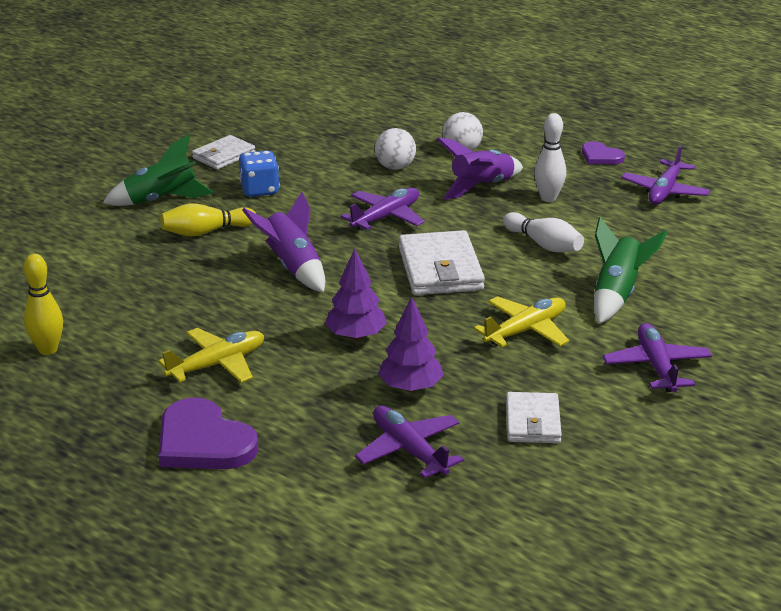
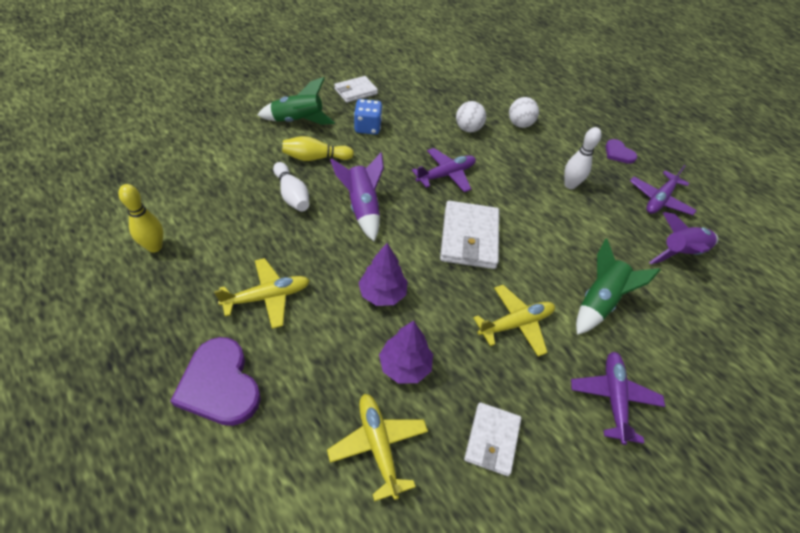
camera: 10 degrees right, 20 degrees up
(408, 450) = (378, 445): purple plane -> yellow plane
(481, 187) = (524, 162): purple rocket -> purple rocket (680, 253)
(544, 244) = (554, 232): white bowling pin -> white bowling pin (292, 195)

